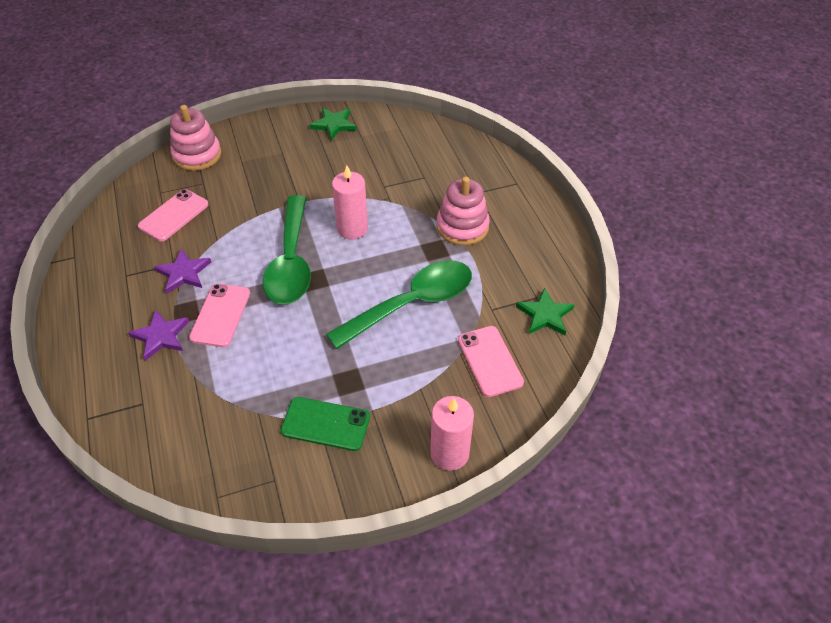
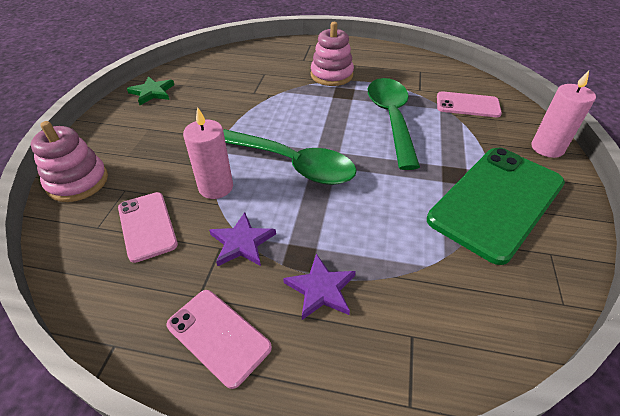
camera: 60 degrees left, 5 degrees down
(220, 315) = (324, 231): pink phone -> pink phone (218, 336)
(326, 424) = (496, 201): green phone -> green phone, size x1.91
(352, 229) = (285, 121): pink candle -> pink candle (216, 187)
(545, 315) = (438, 73): green star -> none

